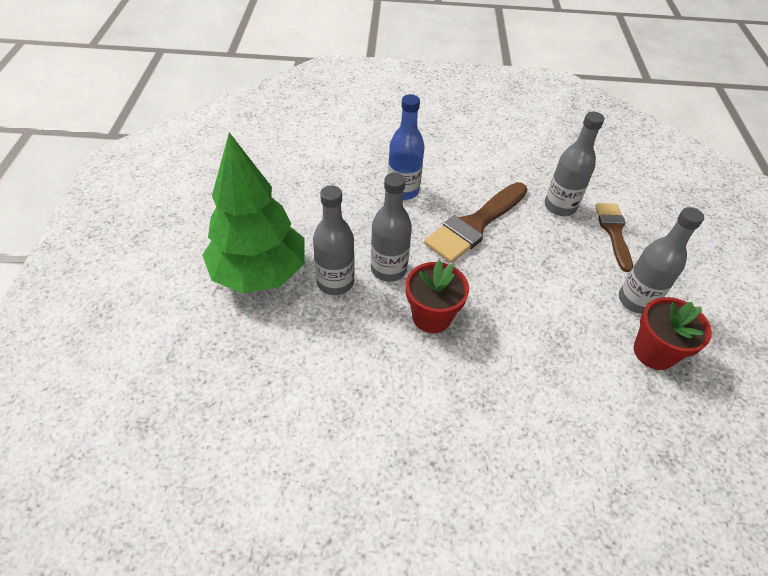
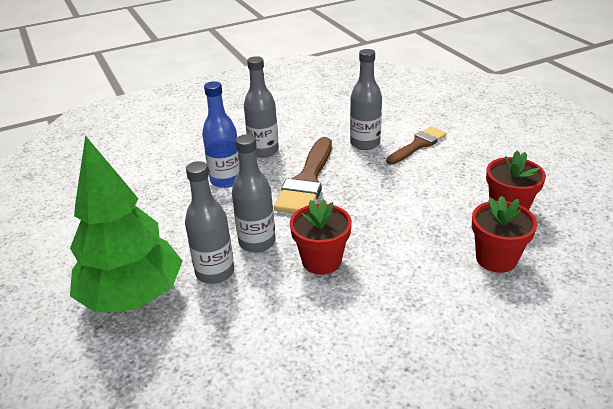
camera: 25 degrees left, 15 degrees down
(599, 399) = (496, 259): none -> red flower pot
(613, 232) = (418, 145): brown brush -> brown brush turned 75 degrees clockwise
(636, 300) = (469, 182): grey bottle -> grey bottle (263, 151)

